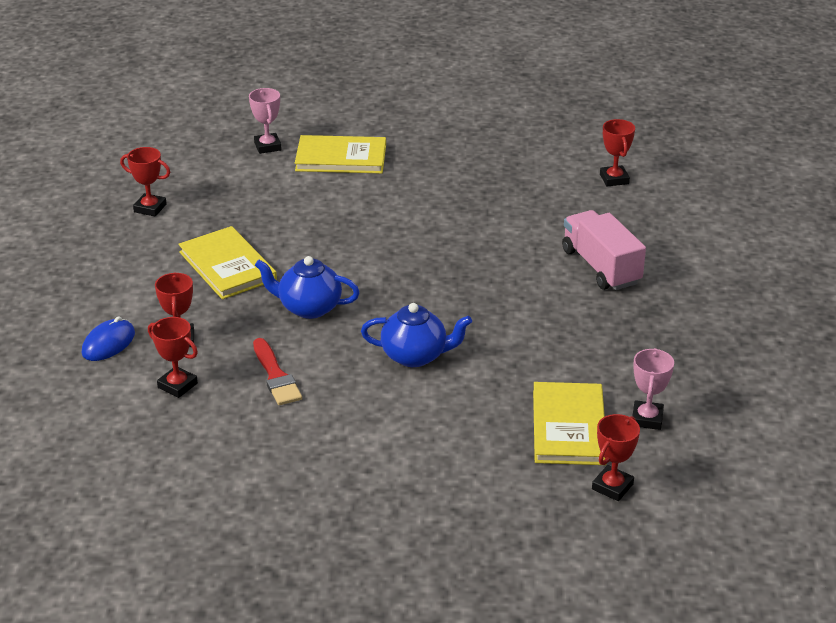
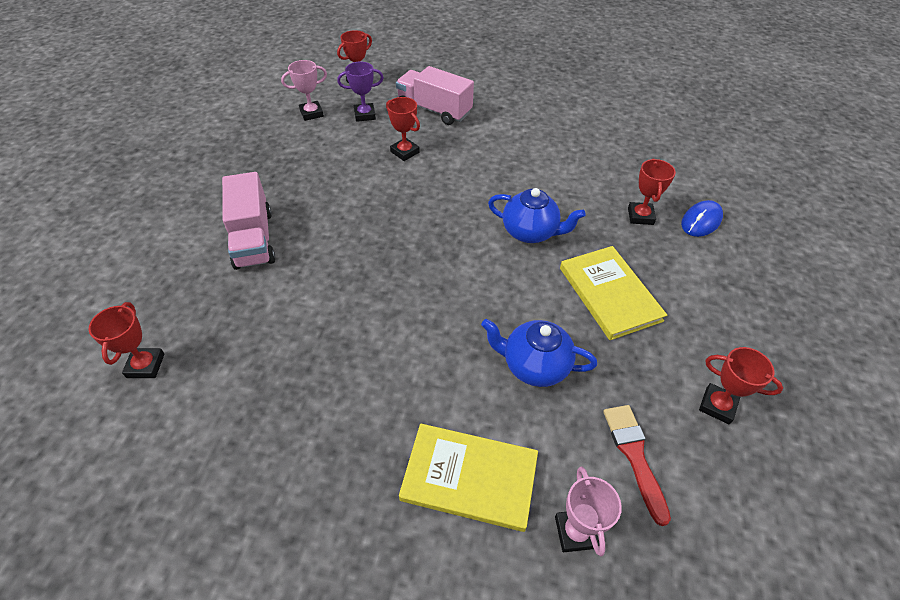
camera: 170 degrees left, 15 degrees up
(177, 385) = (634, 177): red trophy -> red trophy (405, 152)
(276, 376) = (559, 174): red brush -> red brush (634, 455)
(415, 356) = (450, 176): blue teapot -> blue teapot (534, 366)
(469, 450) = (434, 110): none -> pink truck
(569, 427) = (364, 115): yellow book -> purple trophy
(647, 419) = (311, 113): pink trophy -> pink trophy turned 45 degrees clockwise

